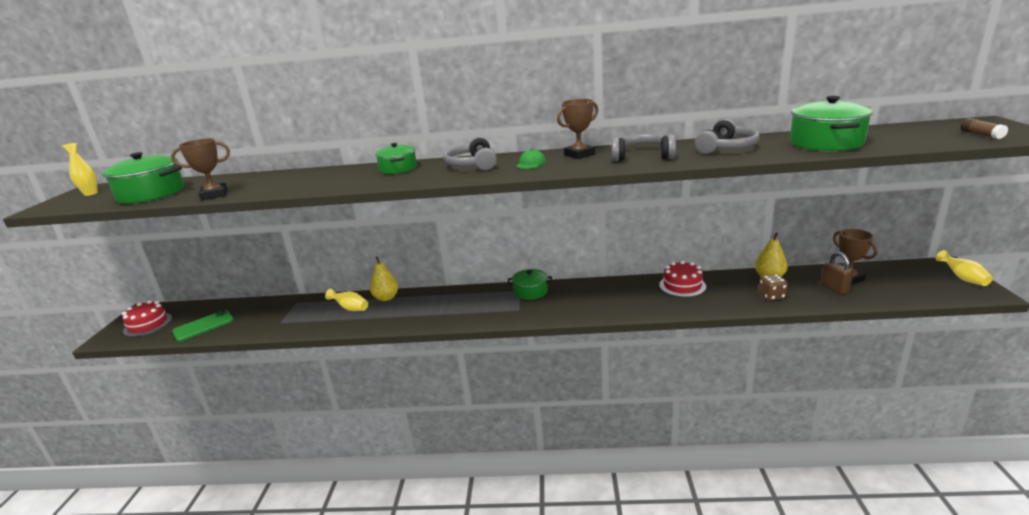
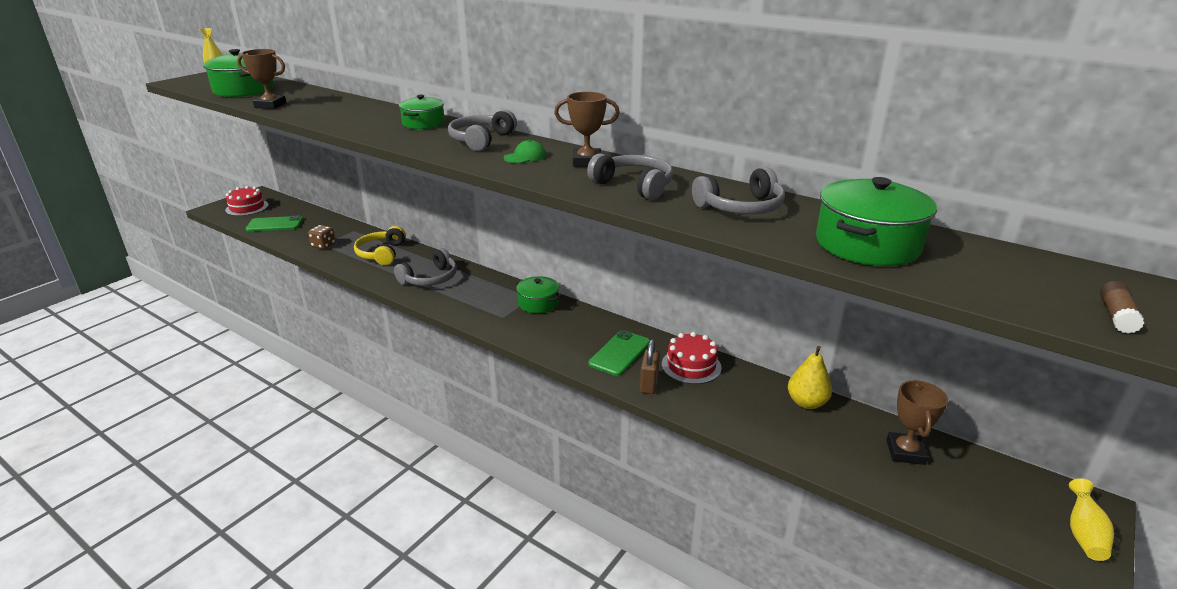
camera: 30 degrees right, 5 degrees up
(350, 308) = (381, 253): yellow vase -> yellow headphones
(386, 298) = (419, 255): yellow pear -> none
(421, 308) = (430, 278): none -> grey headphones
(631, 297) = (620, 353): none -> green phone
(771, 296) = (771, 425): brown dice -> brown dice (323, 245)
(834, 288) = (865, 455): brown padlock -> brown padlock (649, 384)

